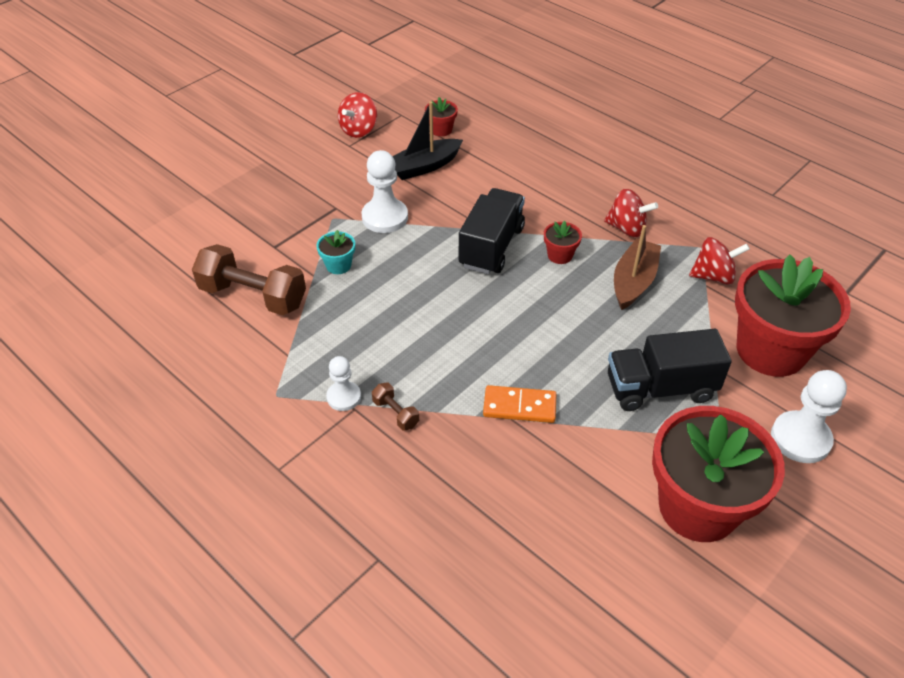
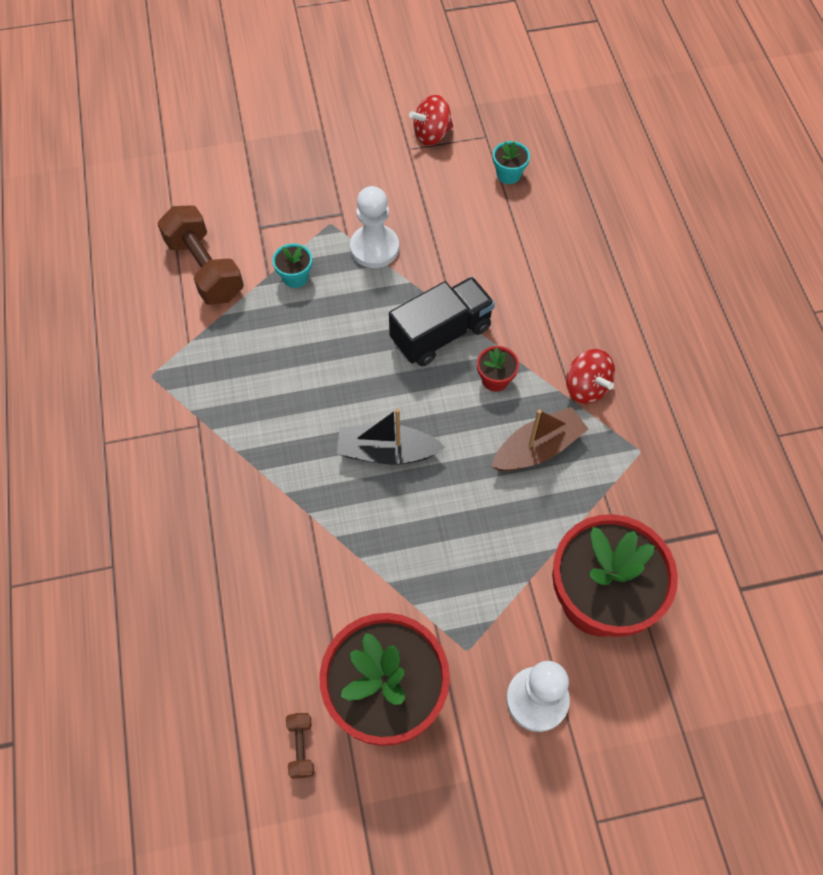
camera: 35 degrees right, 15 degrees up
(344, 397) = (198, 409): white pawn -> none
(396, 413) = (225, 450): brown dumbbell -> brown dumbbell (301, 747)
(424, 167) = (456, 210): black boat -> black boat (387, 452)
(441, 130) = (508, 174): red flower pot -> turquoise flower pot
(519, 406) = (325, 508): orange domino -> none
(660, 388) = (459, 569): black truck -> none
(713, 276) = (620, 489): red spinning top -> none

